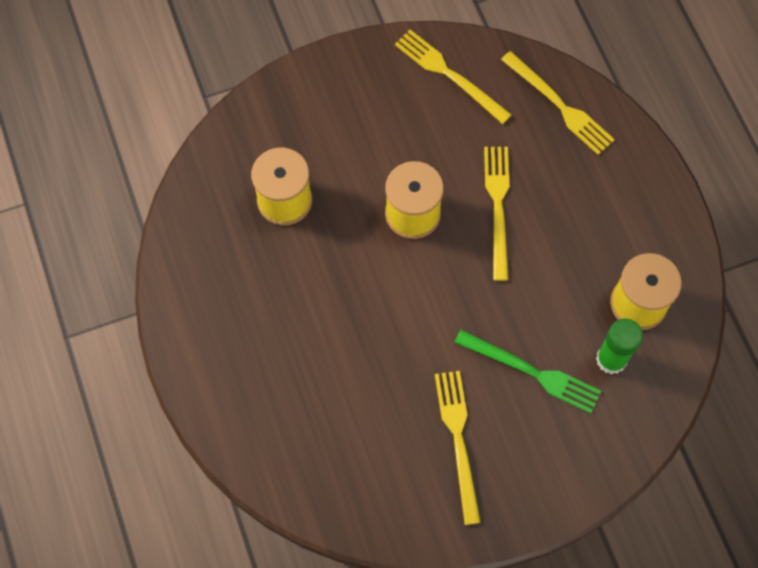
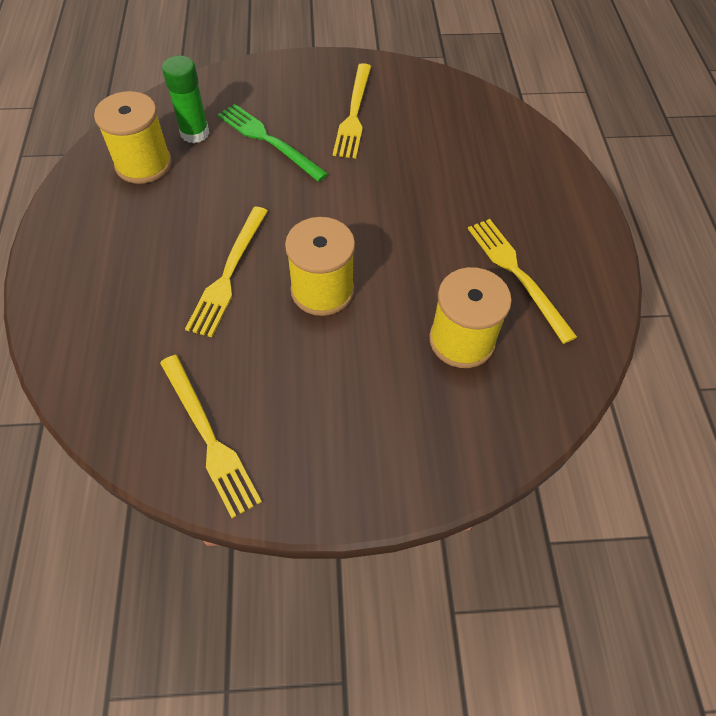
camera: 165 degrees left, 10 degrees down
(559, 105) = (98, 361): yellow fork -> yellow fork (517, 274)

